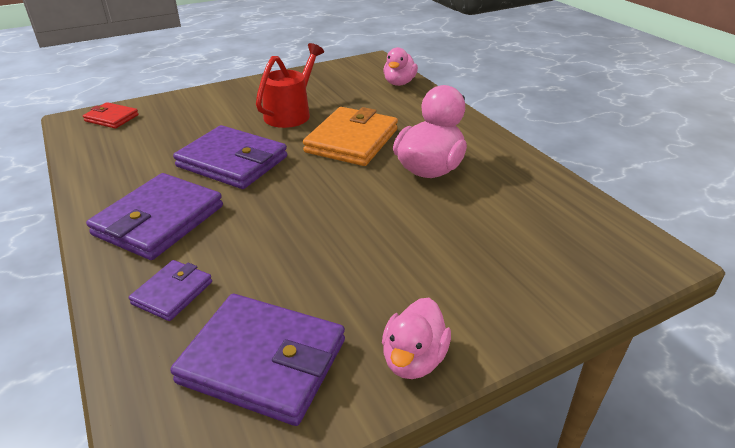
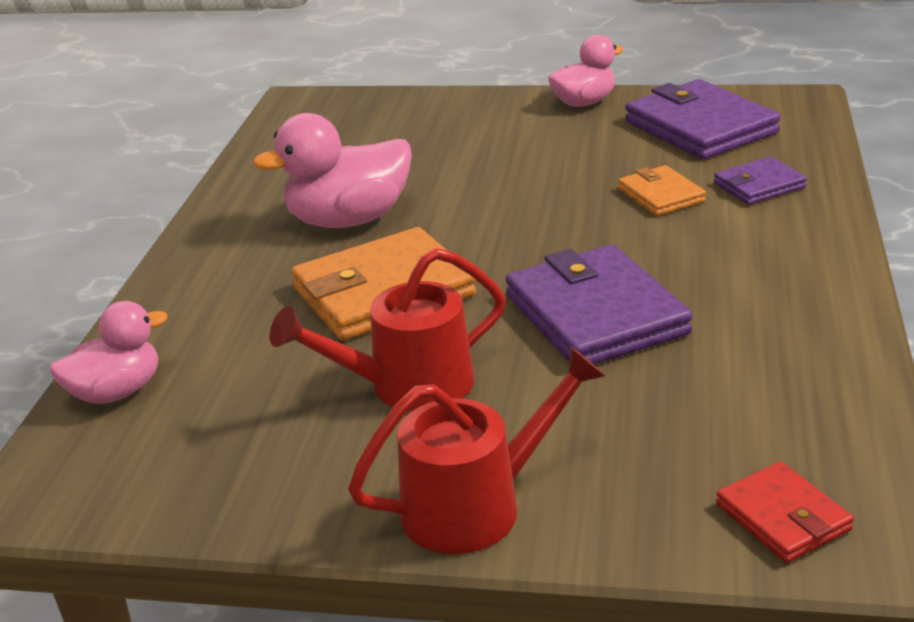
camera: 140 degrees left, 5 degrees down
(159, 220) = (748, 259): purple wallet -> none
(226, 94) = (477, 505): none -> red watering can
(248, 255) = (661, 195): none -> orange wallet

